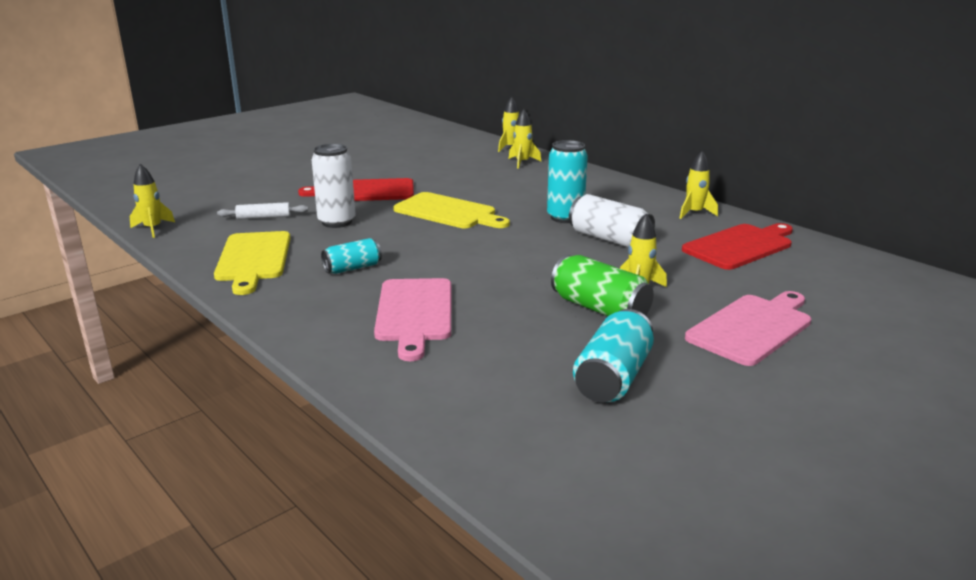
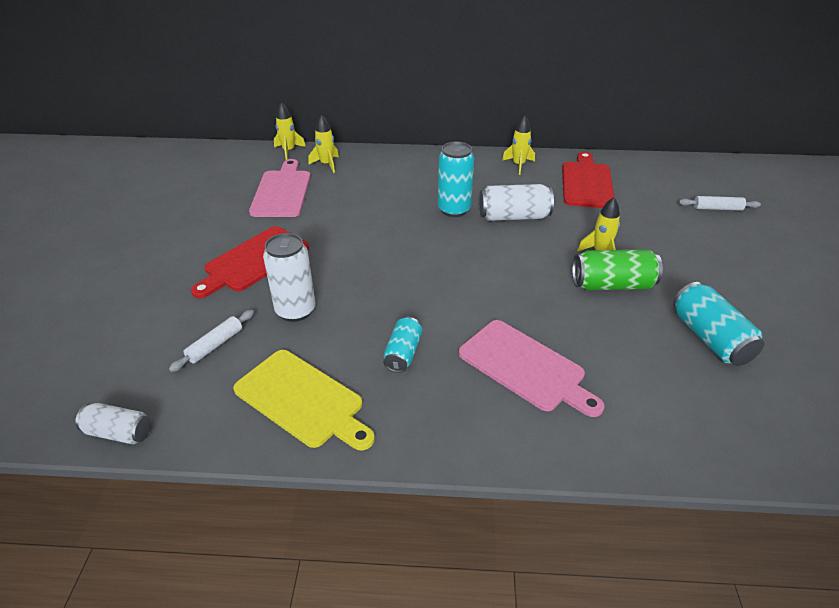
camera: 45 degrees left, 15 degrees up
(153, 229) = (119, 432): yellow rocket -> white can
(448, 212) = (365, 248): yellow cutting board -> none
(752, 328) = (696, 250): pink cutting board -> pink cutting board (282, 192)
(862, 315) = (717, 208): none -> white rolling pin

